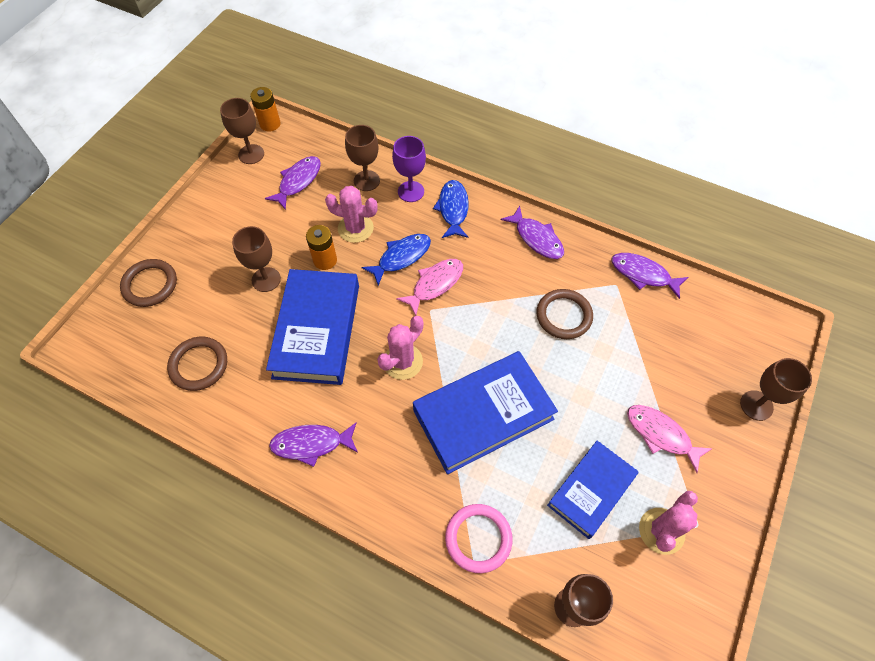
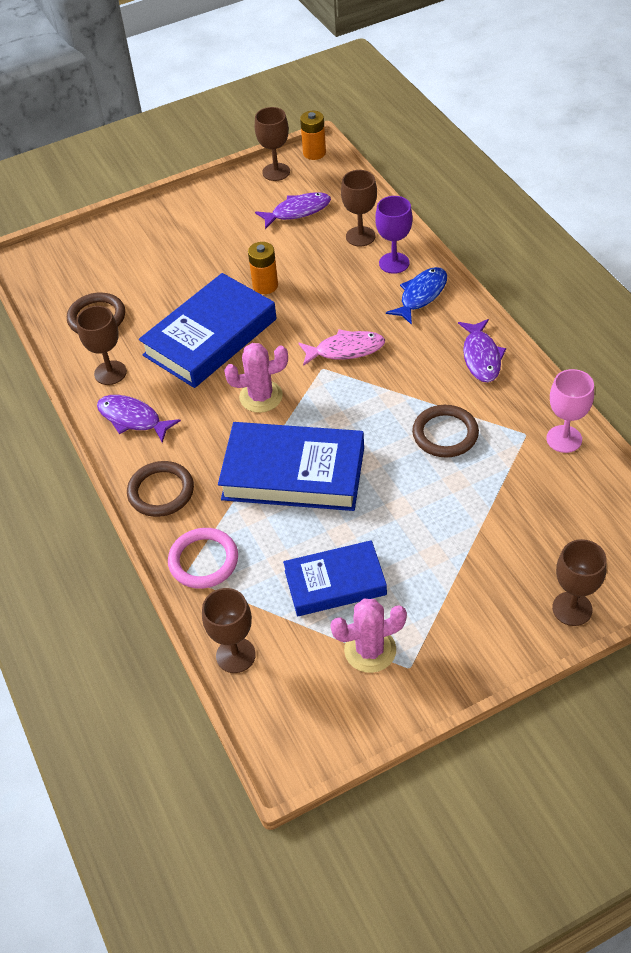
camera: 40 degrees right, 10 degrees down
(150, 285) = (109, 240): brown ring -> brown ring (161, 491)
(266, 279) = (203, 278): brown goblet -> brown goblet (110, 373)
(355, 228) = (315, 272): pink cactus -> none
(401, 257) = (335, 314): blue fish -> none
(643, 274) = (564, 439): purple fish -> pink goblet
(661, 435) = (446, 578): pink fish -> none

